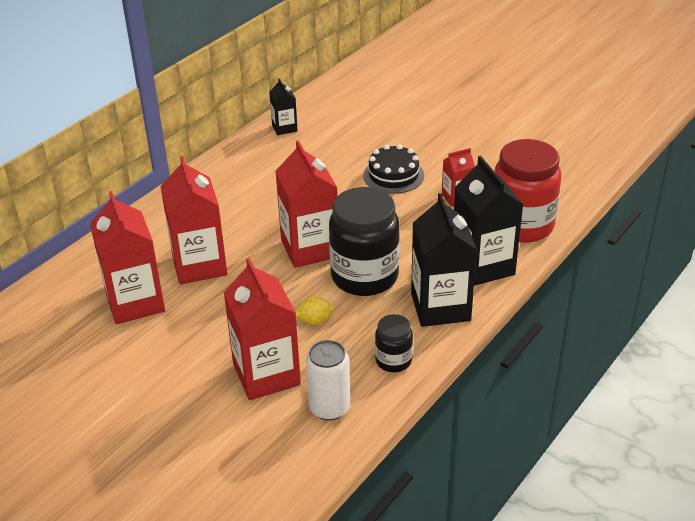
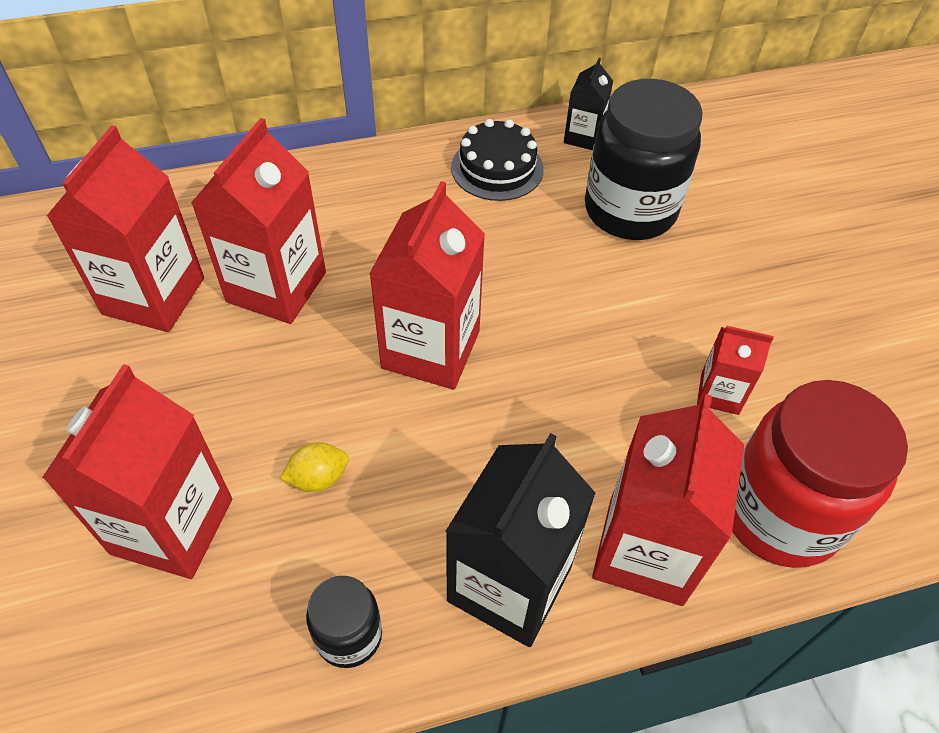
camera: 35 degrees right, 15 degrees up
(314, 321) = (318, 478): yellow lemon -> yellow lemon turned 45 degrees counterclockwise
(329, 408) = (185, 653): white can -> none
(364, 277) = (455, 448): black jar -> black jar (630, 210)
(393, 175) = (660, 296): black cake -> black cake (497, 168)
(482, 266) = (645, 551): black carton -> red carton

